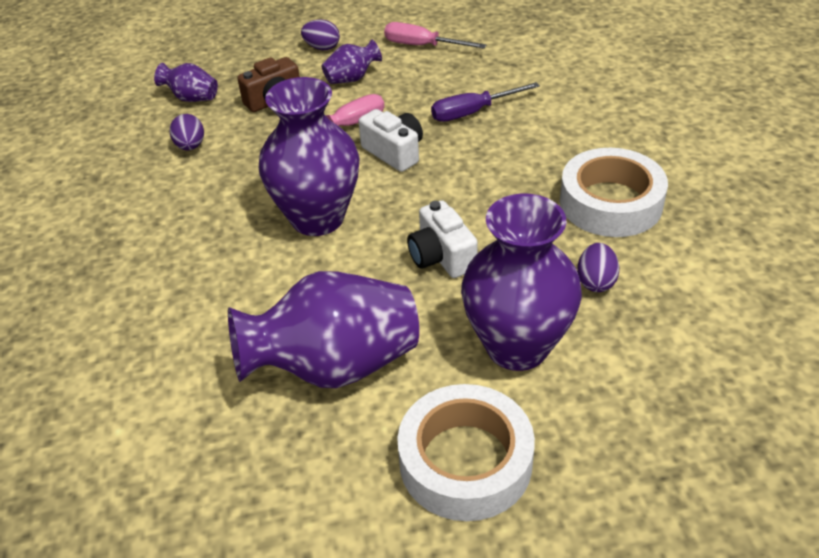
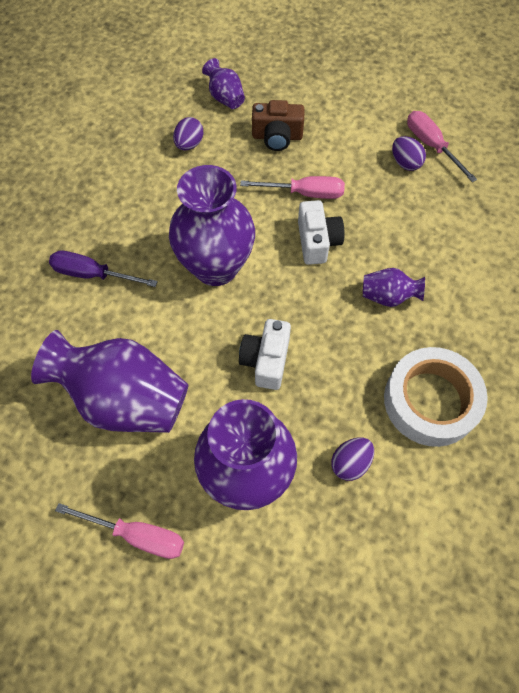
camera: 35 degrees right, 20 degrees up
(322, 48) = (354, 101): purple egg -> purple egg (405, 163)
(352, 78) = (349, 147): purple vase -> purple vase (388, 296)
(465, 461) = (137, 535): white tape -> pink screwdriver
(472, 112) = (408, 240): purple screwdriver -> purple screwdriver (93, 274)

